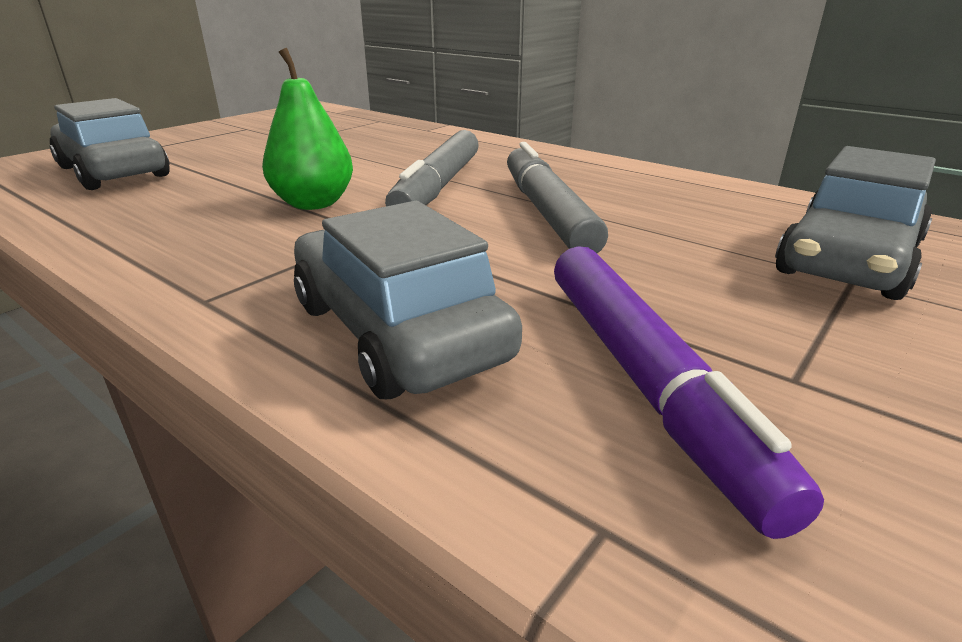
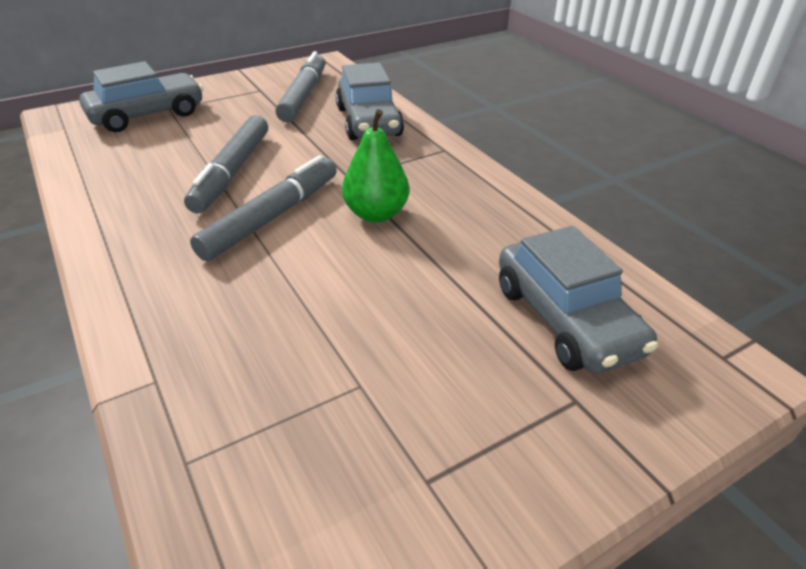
camera: 160 degrees left, 10 degrees up
(646, 381) = (304, 96): purple marker -> grey marker

